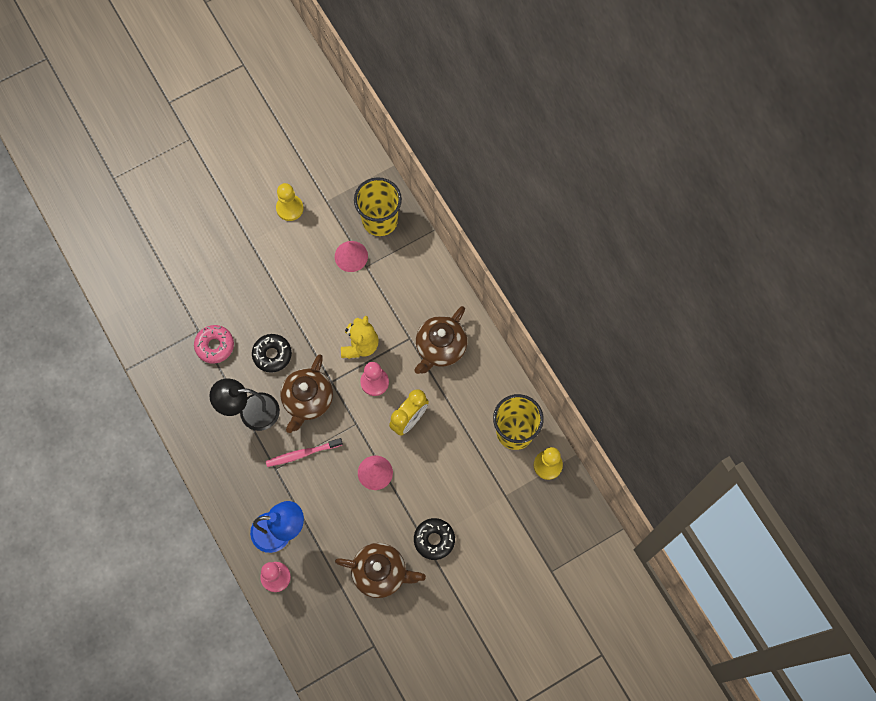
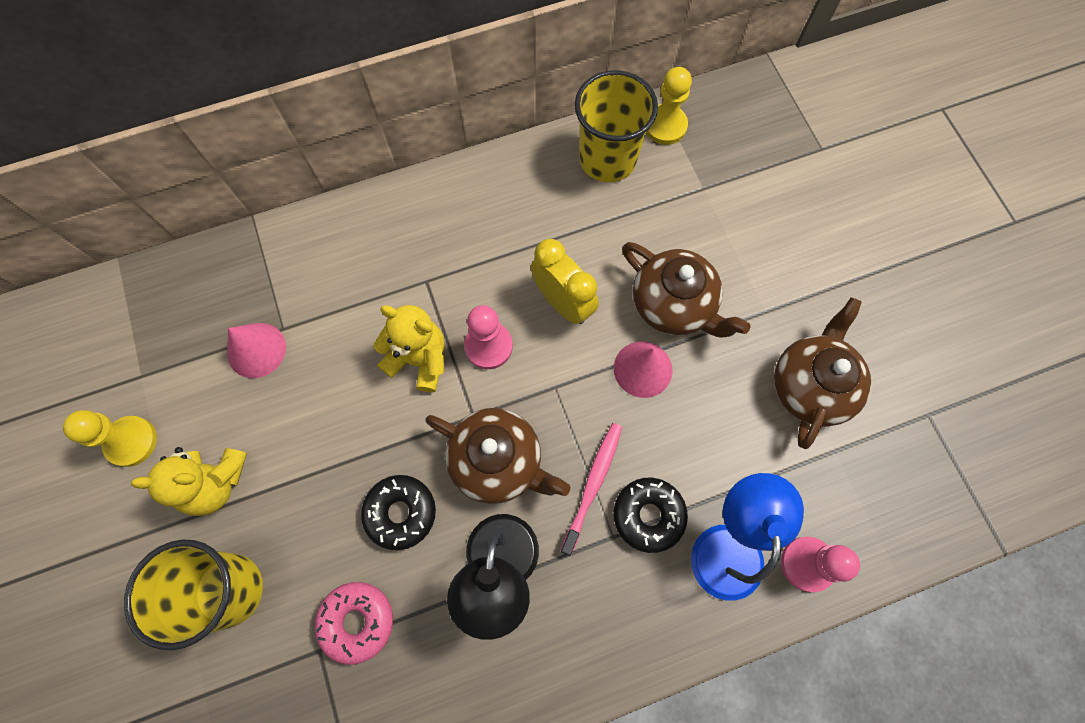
camera: 80 degrees left, 0 degrees up
(274, 257) = (215, 483): none -> yellow teddy bear
(302, 454) = (593, 485): pink toothbrush -> pink toothbrush turned 150 degrees counterclockwise
(380, 220) = (207, 294): yellow cup -> yellow cup (229, 590)
(434, 540) = (763, 297): black donut -> black donut (648, 515)
(440, 347) = (452, 238): brown teapot -> brown teapot (673, 305)

